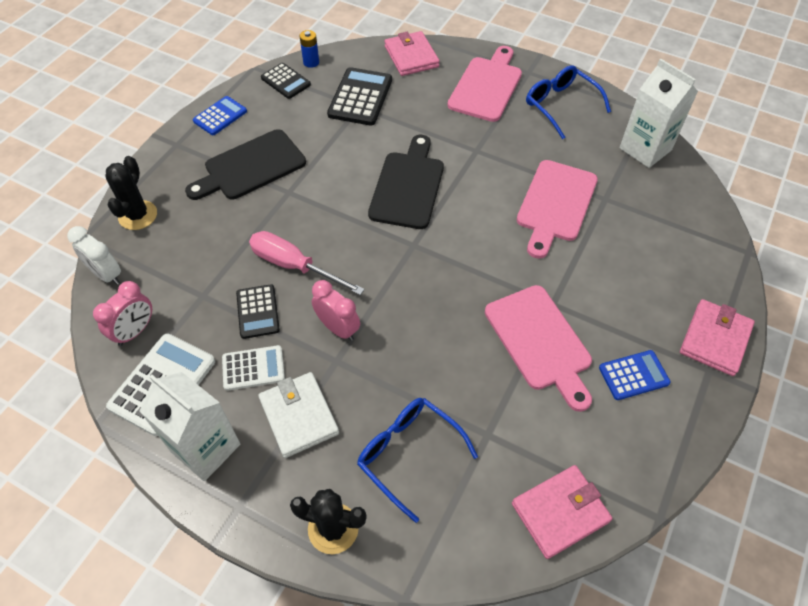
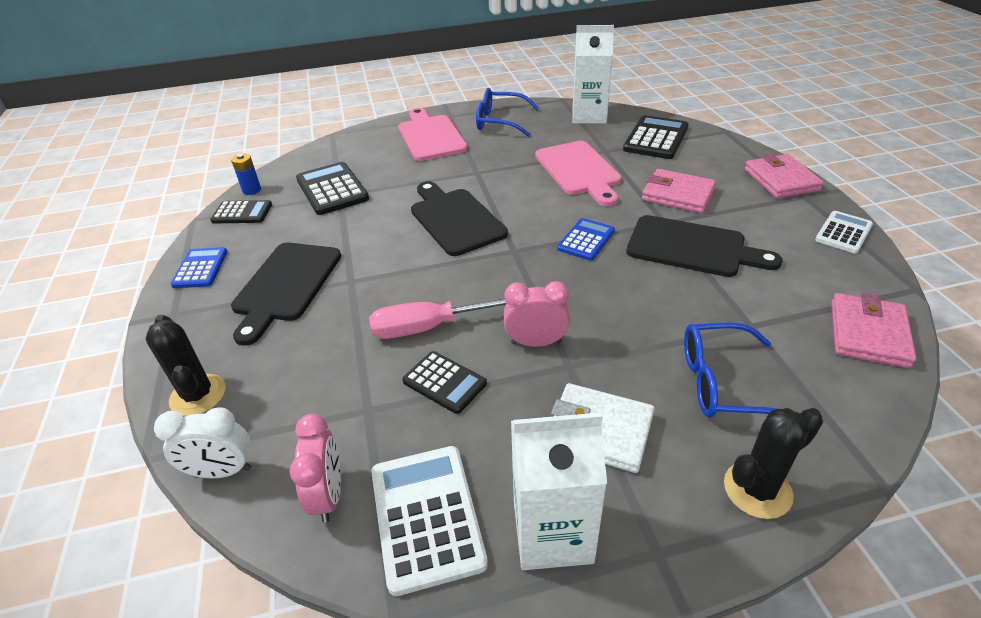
camera: 40 degrees left, 15 degrees down
(253, 368) = (503, 428): white calculator -> white calculator (843, 233)
(411, 57) = (343, 147): pink wallet -> pink wallet (677, 195)
(540, 341) = (692, 247): pink cutting board -> black cutting board
(633, 375) = (773, 226): blue calculator -> blue calculator (586, 240)
(669, 215) = (656, 138): none -> black calculator

